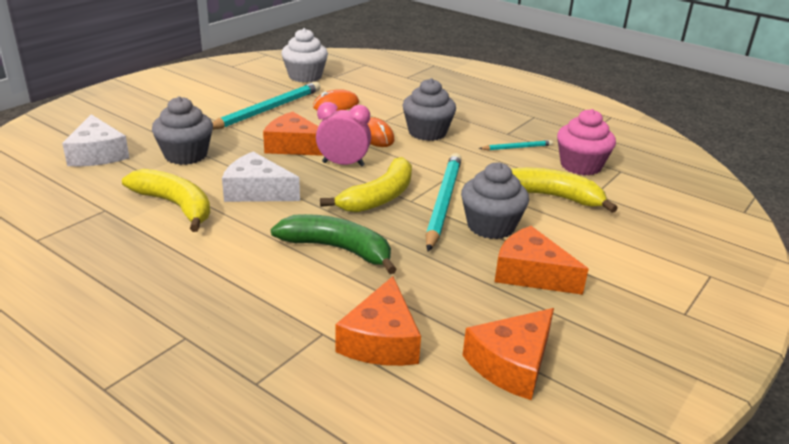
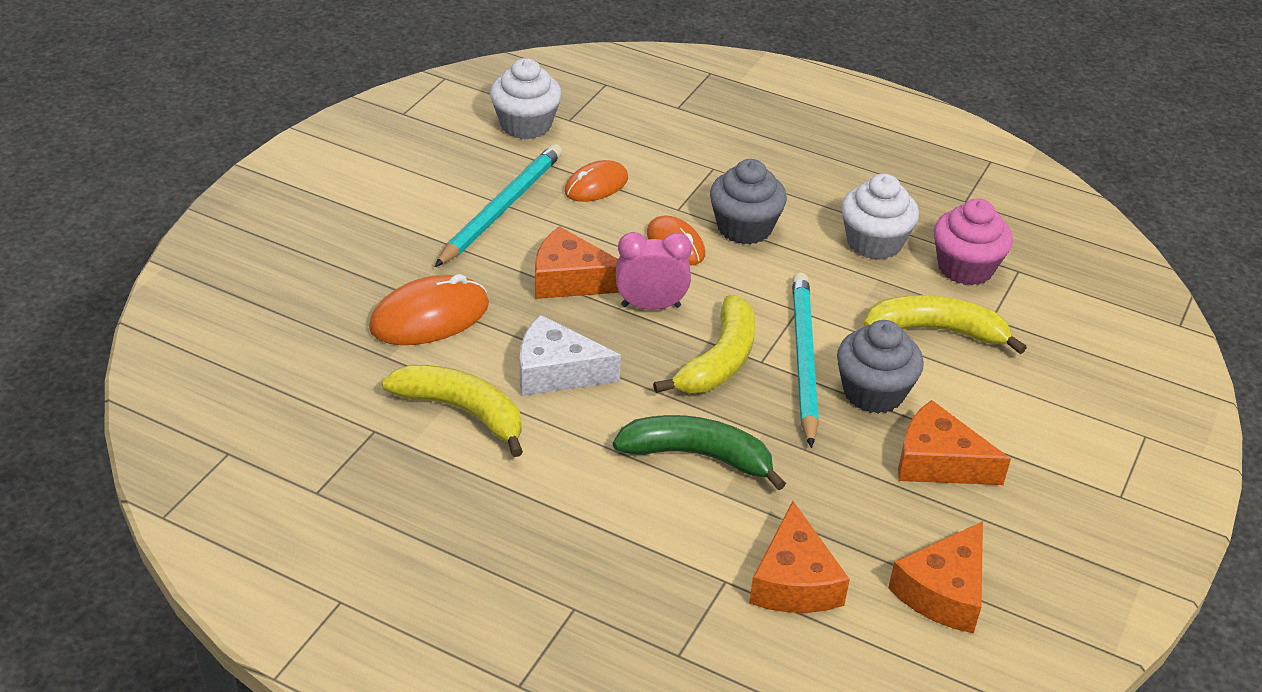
camera: 10 degrees left, 10 degrees up
(97, 154) = (306, 330): white cheese -> none
(186, 155) = (429, 317): grey cupcake -> orange mouse
(517, 147) = (874, 243): turquoise pencil -> white cupcake

